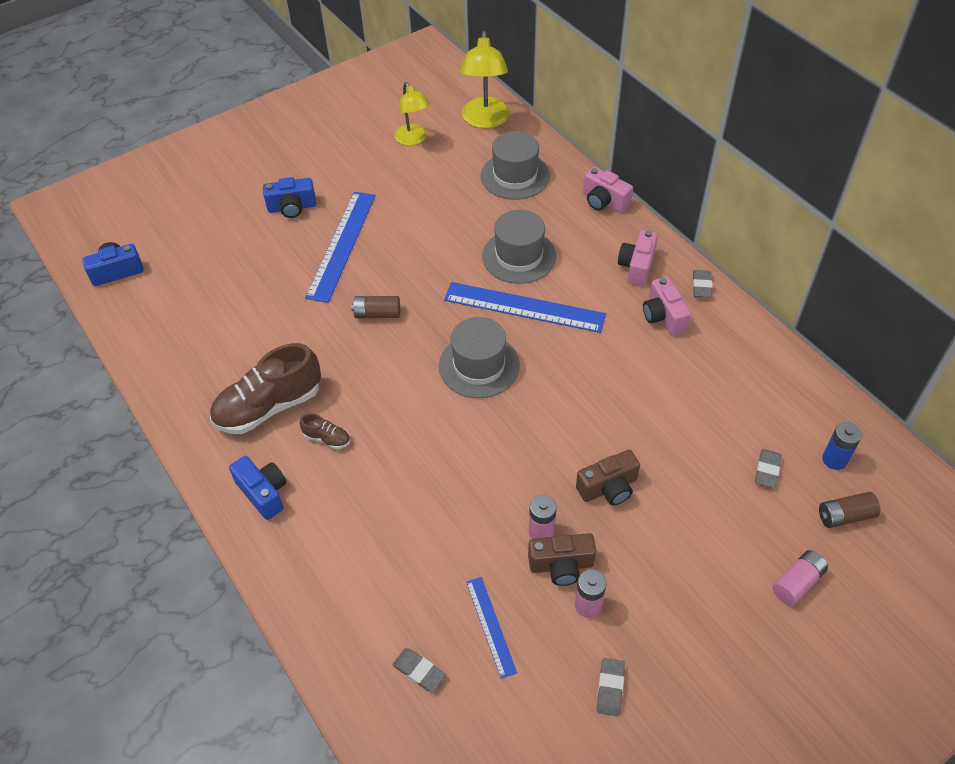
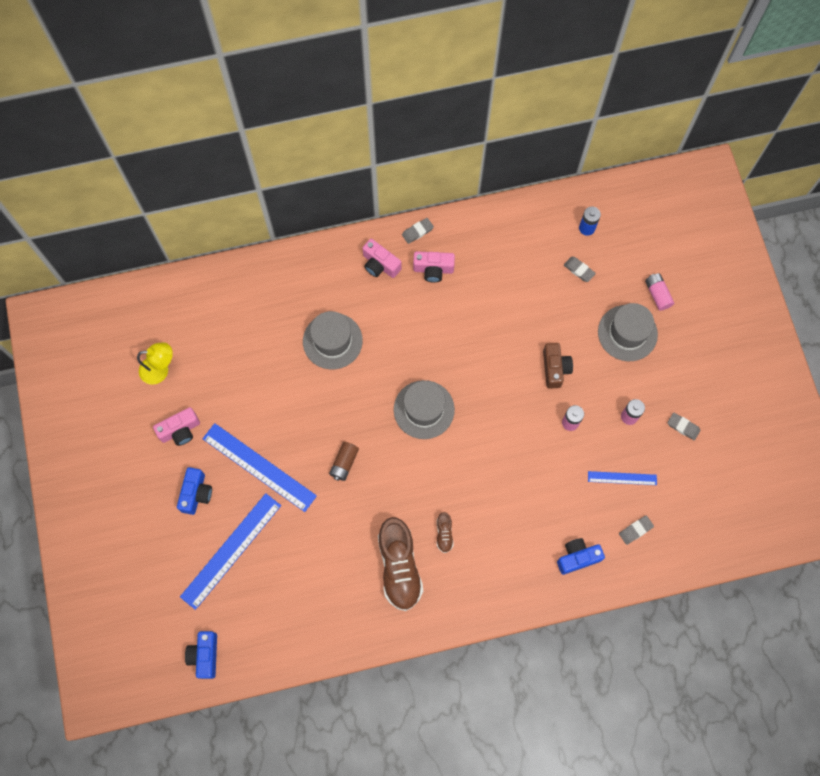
camera: 70 degrees left, 20 degrees up
(263, 493) = (472, 590): blue camera -> blue camera (577, 557)
(327, 438) = (444, 534): brown shoe -> brown shoe turned 135 degrees clockwise
(485, 120) = (166, 304): yellow lamp -> none
(515, 176) = (244, 308): grey hat -> grey hat (627, 333)
(524, 307) = (384, 358): blue ruler -> blue ruler (231, 550)
(561, 565) = (598, 420): brown camera -> none
(604, 201) = (304, 256): pink camera -> pink camera (180, 430)
(701, 286) = (417, 231): grey eraser -> grey eraser turned 60 degrees counterclockwise
(845, 516) = (626, 244): brown battery -> none

